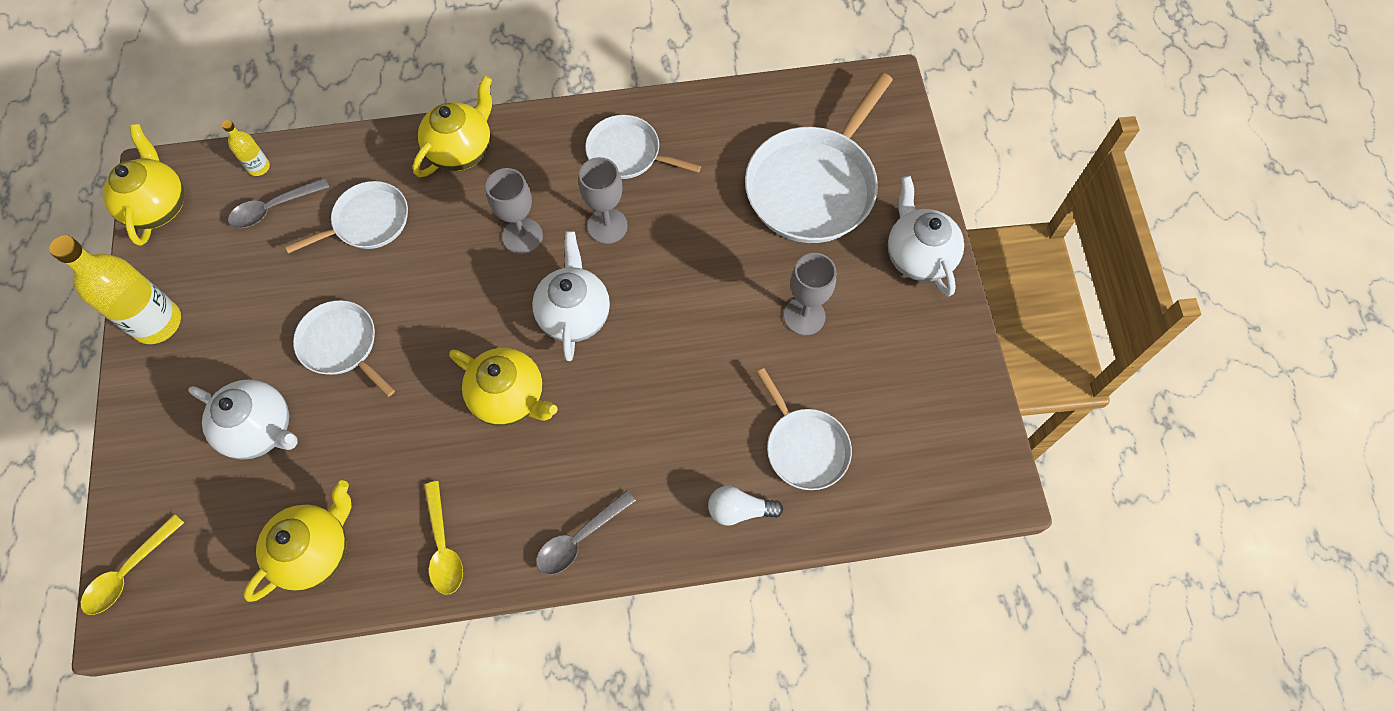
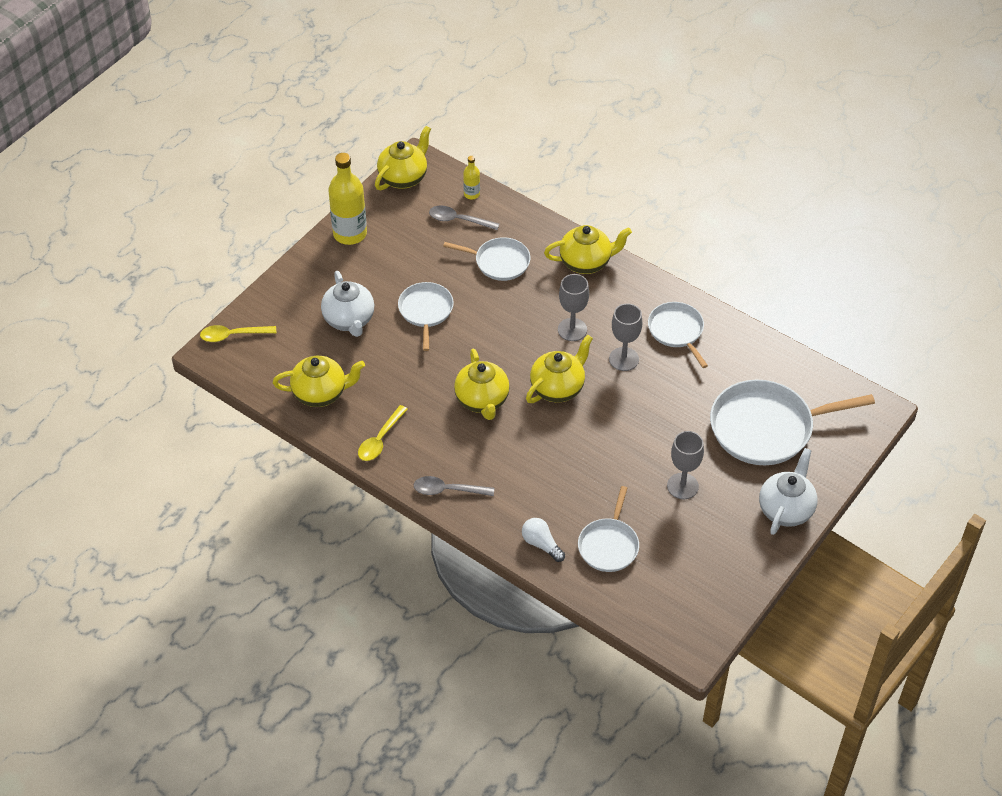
camera: 45 degrees right, 15 degrees down
(574, 314) = (558, 388): white teapot -> yellow teapot

